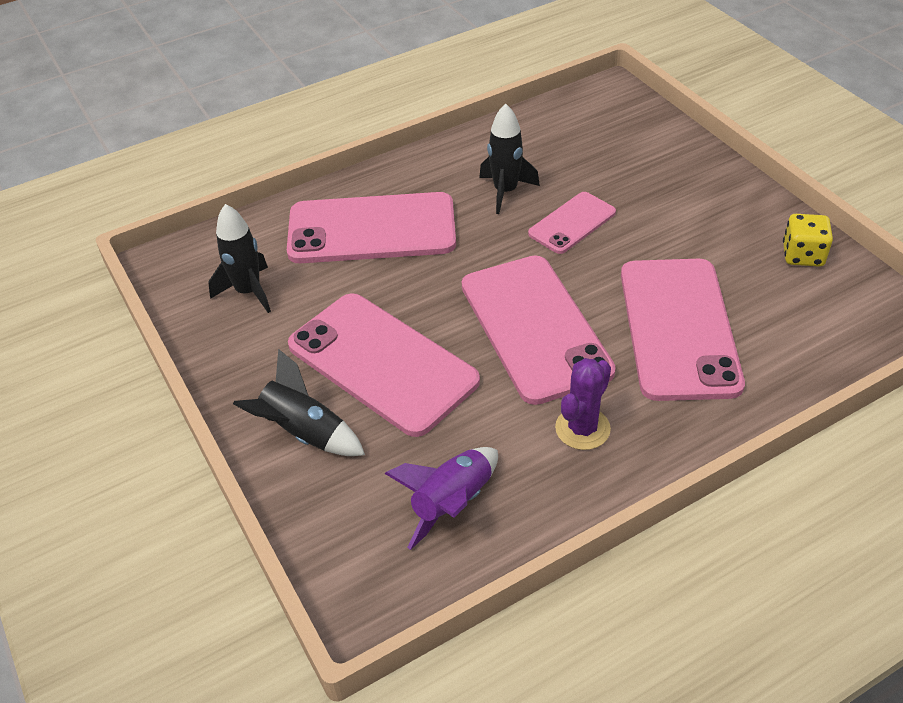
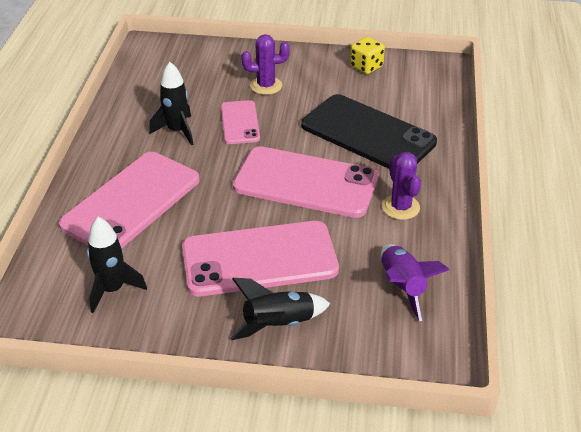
camera: 55 degrees left, 5 degrees down
(657, 203) = (266, 86): none -> purple cactus
(678, 328) = (367, 134): pink phone -> black phone

